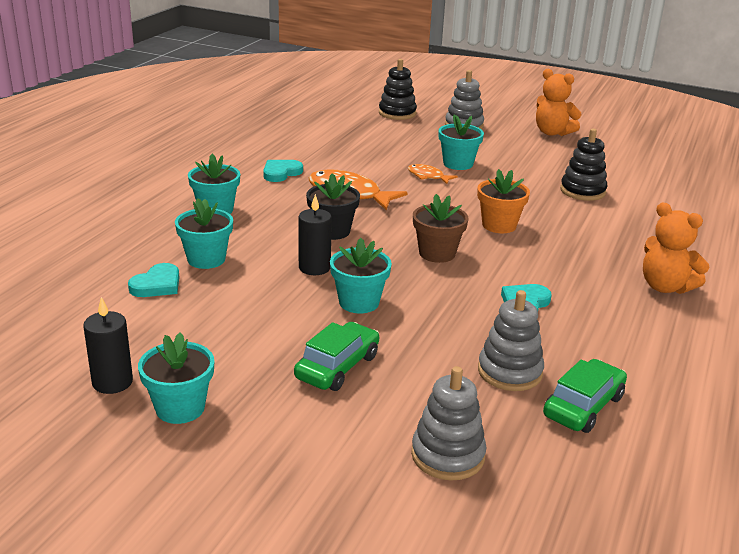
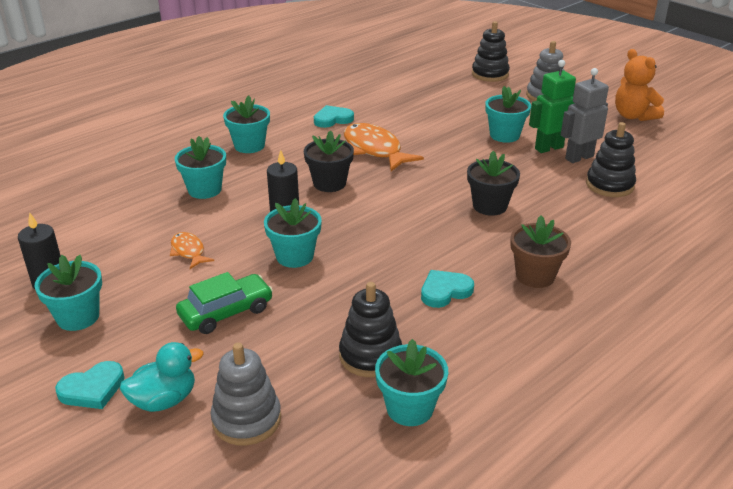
camera: 25 degrees right, 5 degrees up
(157, 285) = (149, 205): turquoise heart -> turquoise heart (92, 389)
(350, 461) = (164, 400): none -> turquoise duck
(428, 176) = (463, 144): orange fish -> orange fish (188, 251)
(437, 253) = (405, 223): brown flower pot -> brown flower pot (535, 276)
(499, 225) = (489, 206): orange flower pot -> black flower pot
(505, 169) = (548, 148): none -> green robot
(509, 372) = (370, 355): grey stacking toy -> black stacking toy
(538, 173) = (579, 157): none -> grey robot
(583, 406) = (409, 408): green car -> turquoise flower pot
(665, 287) = (607, 306): orange teddy bear -> none

